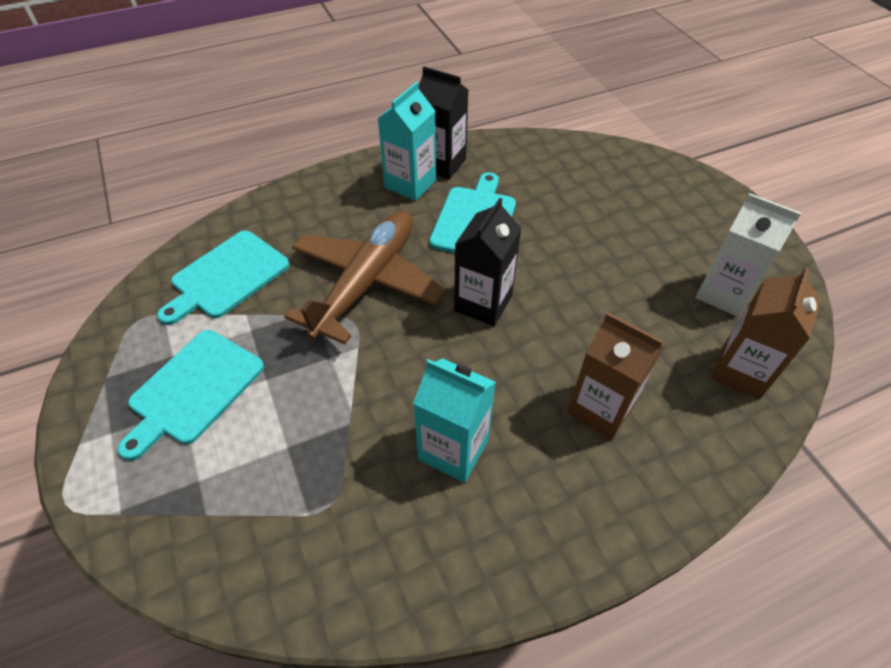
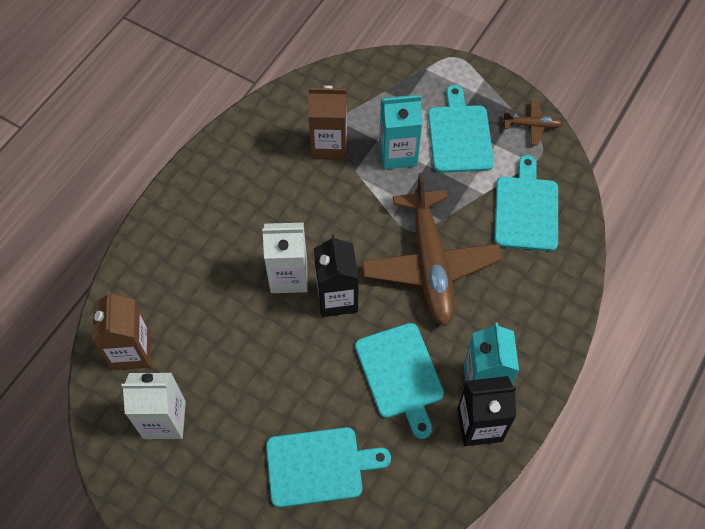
camera: 145 degrees right, 10 degrees up
(111, 351) = (531, 125): none -> brown plane
(453, 449) = (285, 191): turquoise carton -> turquoise carton (398, 153)
(518, 350) = (289, 276): none -> white carton
(591, 199) = (319, 466): none -> turquoise cutting board
(600, 409) = (213, 266): brown carton -> brown carton (329, 145)

